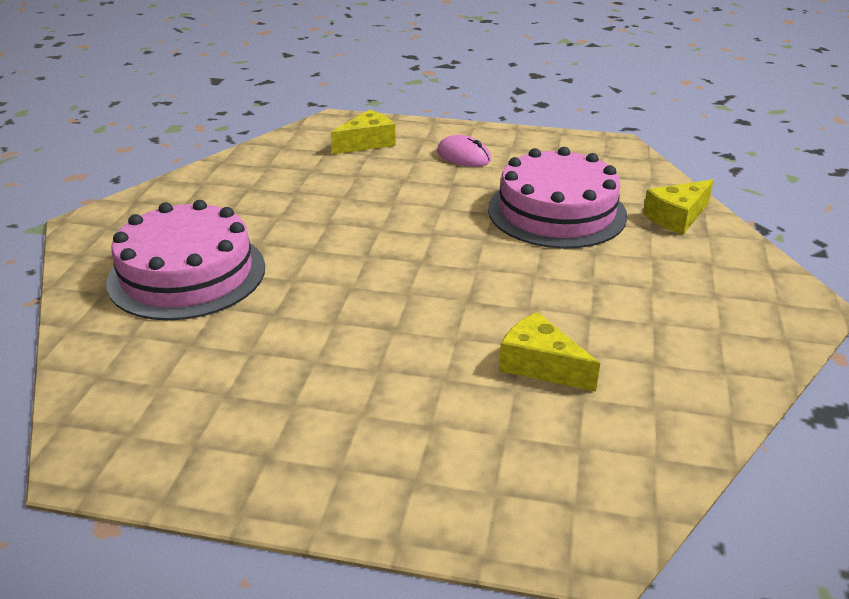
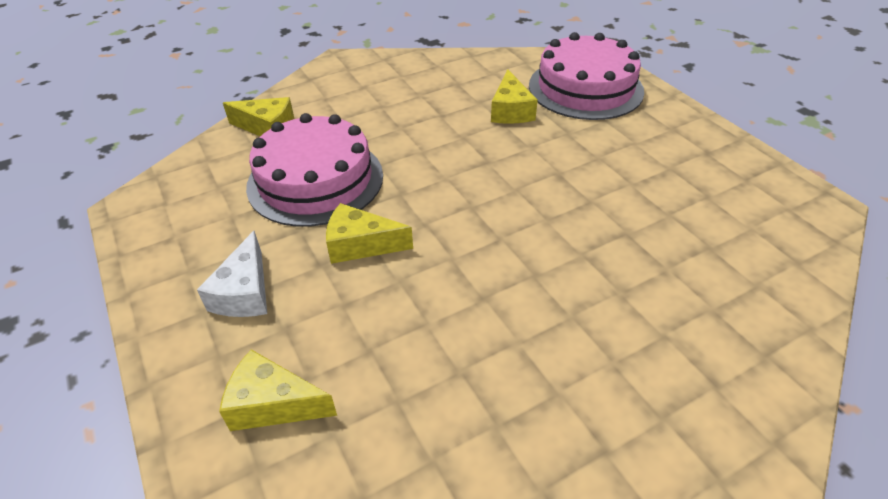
camera: 130 degrees left, 10 degrees up
(187, 274) = (669, 323): pink cake -> pink cake (585, 88)
(449, 202) = (360, 245): none -> yellow cheese
(463, 156) = (245, 292): pink mouse -> white cheese

